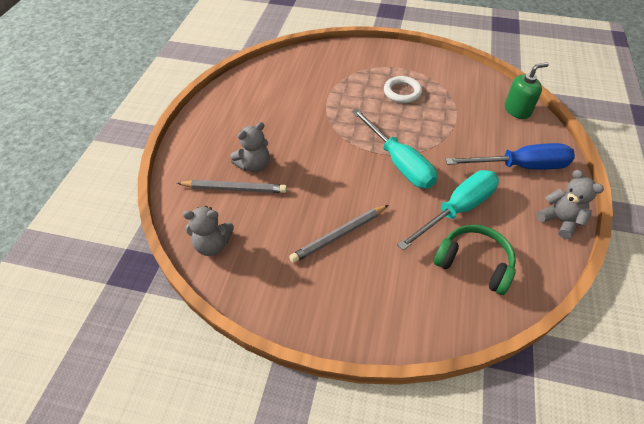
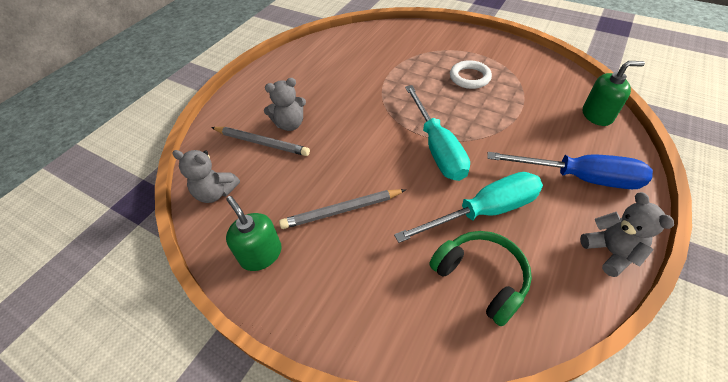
camera: 20 degrees right, 0 degrees up
(284, 289) = (261, 254): none -> green soap dispenser

